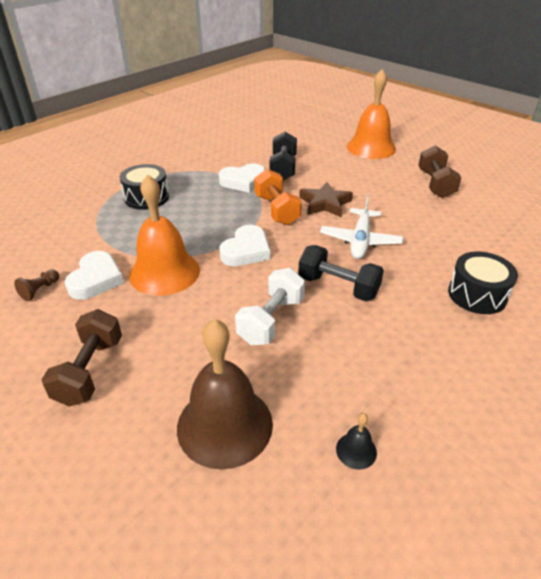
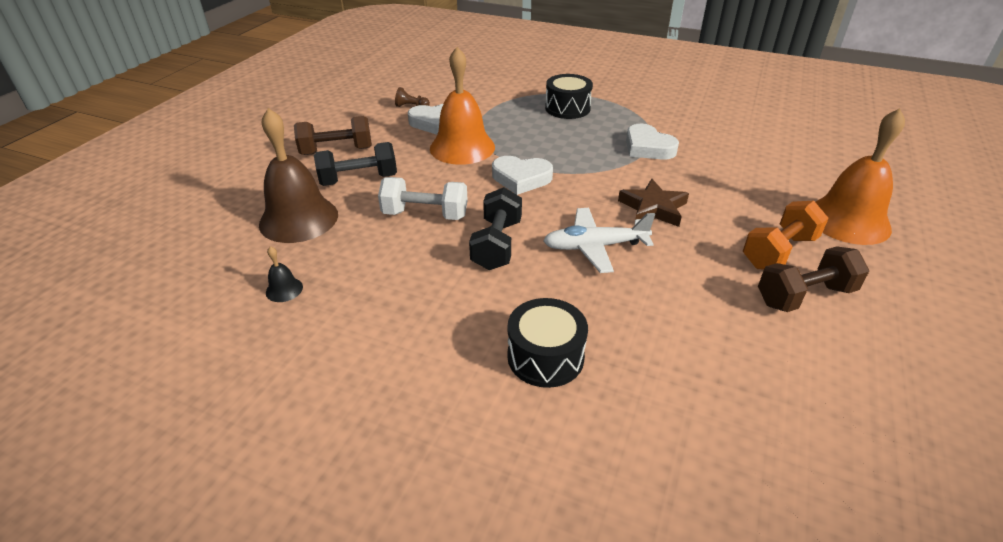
camera: 70 degrees right, 0 degrees up
(277, 210) = (610, 180): orange dumbbell -> orange dumbbell (779, 252)
(283, 168) = (705, 165): black dumbbell -> black dumbbell (359, 180)

